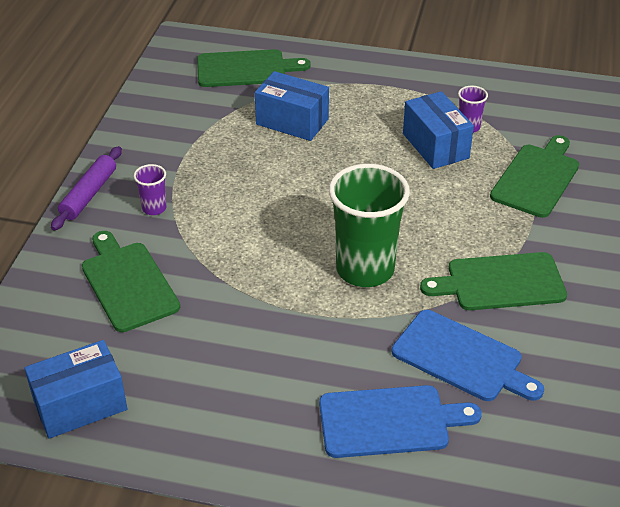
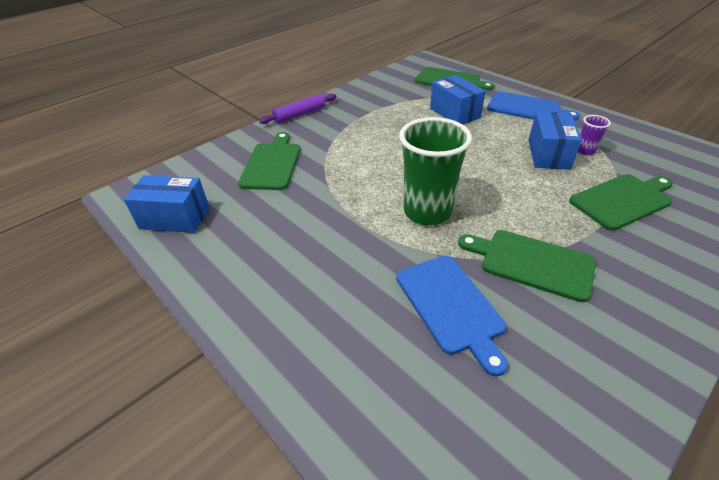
camera: 35 degrees right, 0 degrees up
(154, 208) = (327, 131): purple cup -> none
(390, 421) = (349, 327): blue cutting board -> blue cutting board (527, 108)

